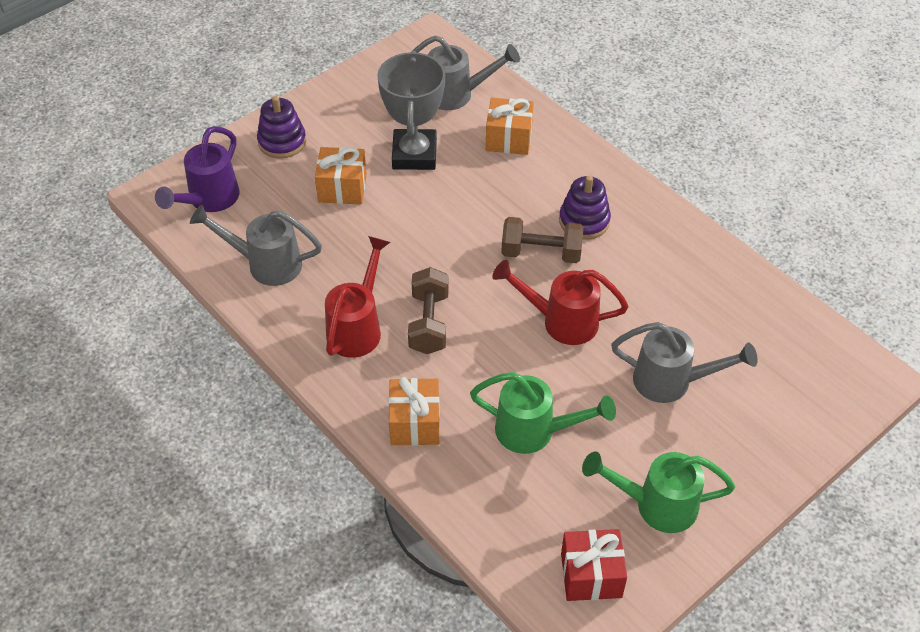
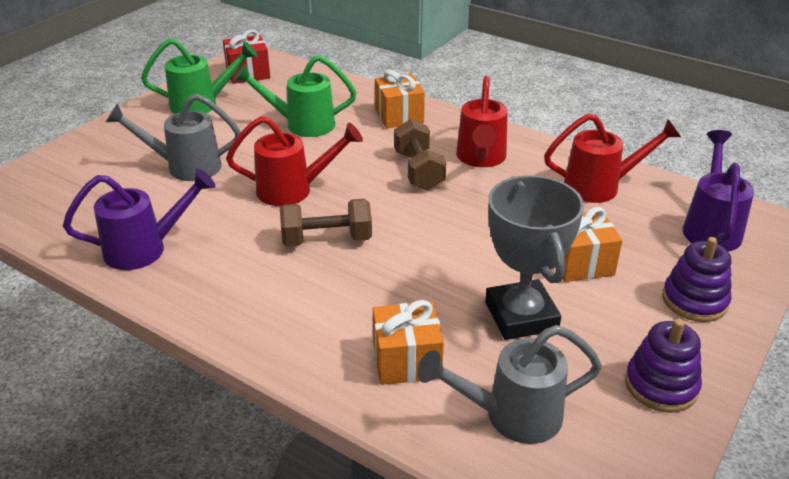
camera: 165 degrees right, 15 degrees down
(265, 264) = (601, 187): grey watering can -> red watering can
(584, 221) = (283, 278): purple stacking toy -> purple stacking toy (661, 385)
(700, 274) = (146, 249): none -> purple watering can

